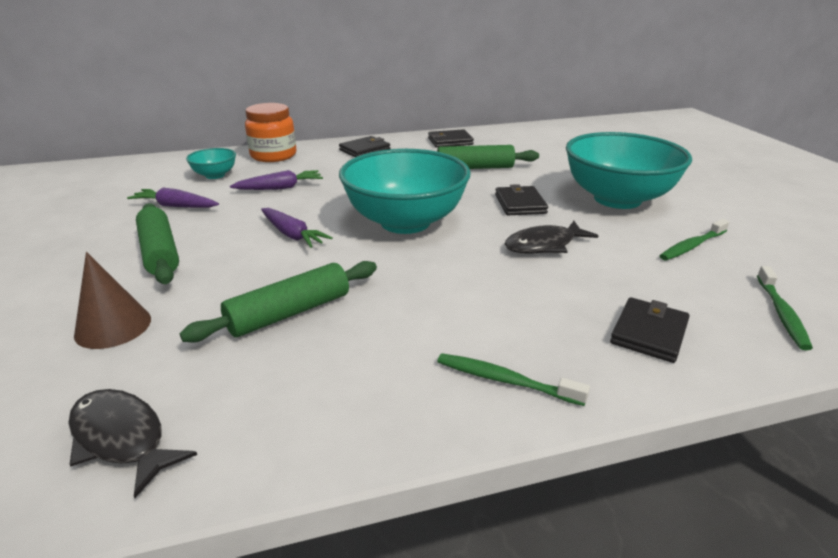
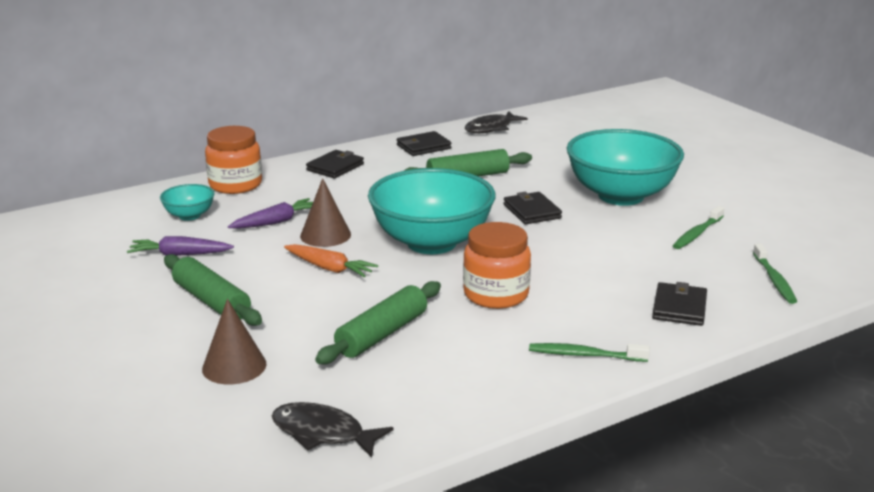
camera: 15 degrees left, 5 degrees down
(292, 235) = (329, 268): purple carrot -> orange carrot
(313, 204) = (325, 235): none -> brown cone
(438, 285) = (496, 294): none -> orange jar
(544, 245) = (571, 248): black fish -> black fish (491, 128)

